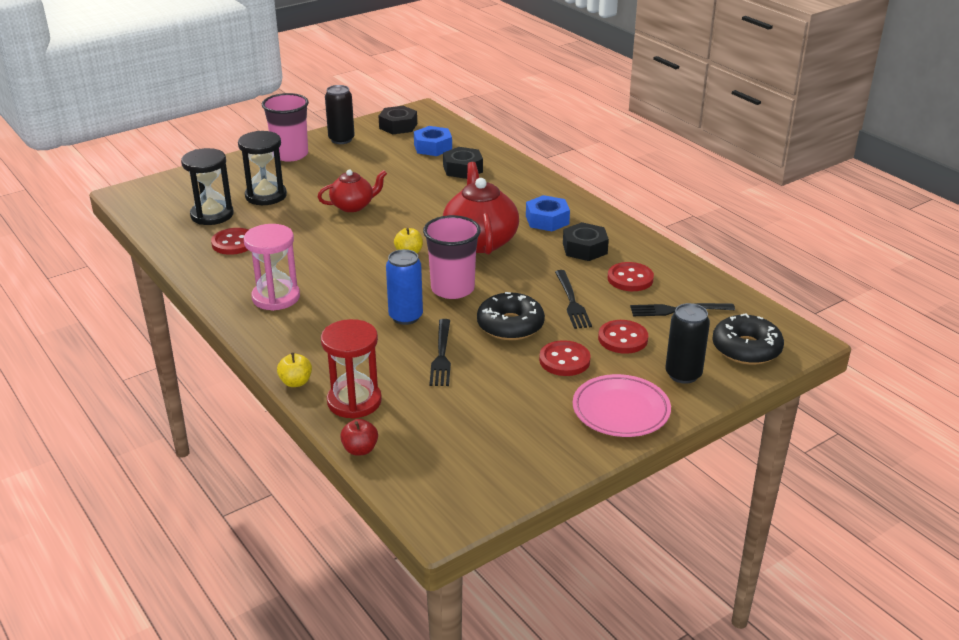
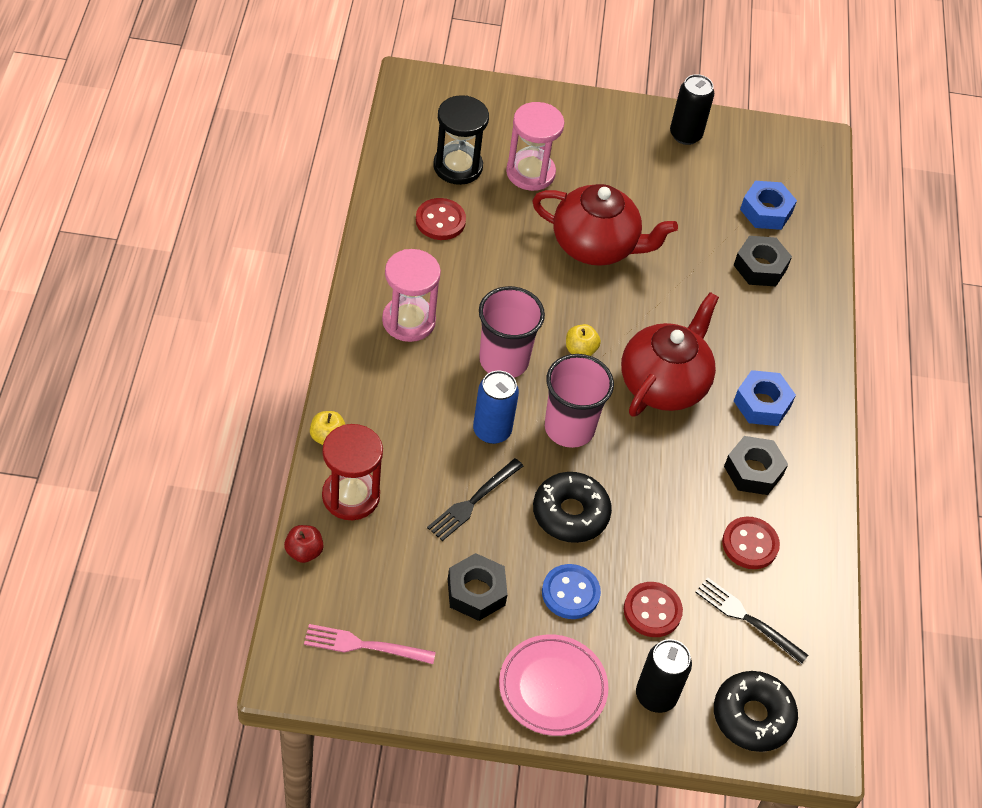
camera: 35 degrees right, 20 degrees up
(266, 196) = (530, 173): black hourglass -> pink hourglass
(290, 154) = (612, 125): pink cup -> pink cup (504, 360)
(353, 206) = (596, 246): red teapot -> red teapot, size x1.66
(398, 126) = (765, 152): black nut -> black nut (476, 592)
(471, 471) = (363, 645): none -> pink fork
(564, 360) = (570, 593): red button -> blue button
(572, 302) = (659, 530): black fork -> none

